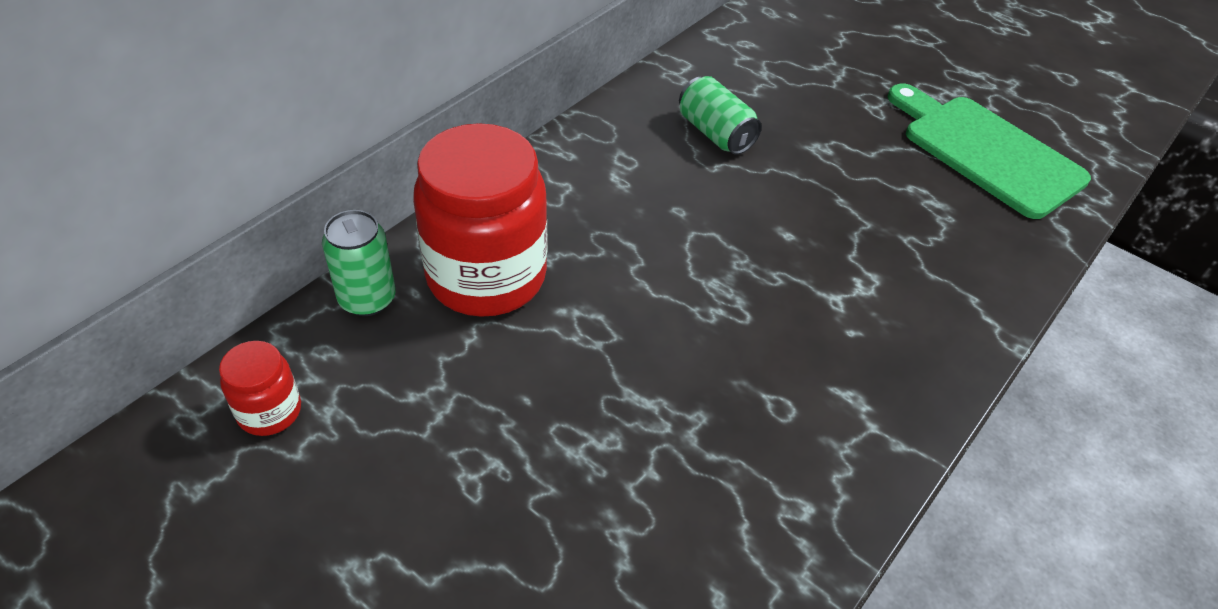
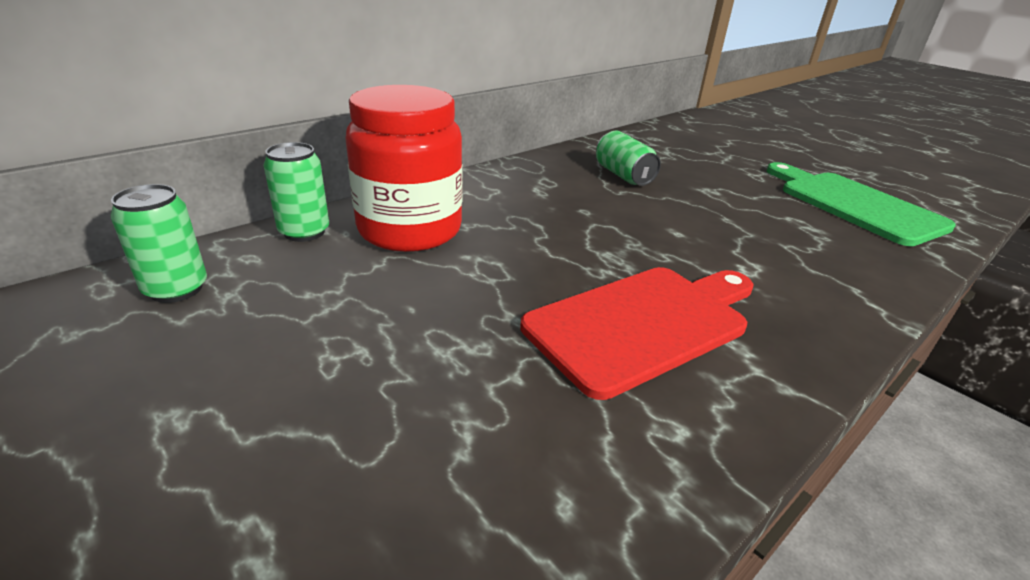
camera: 10 degrees right, 15 degrees down
(269, 411) = (176, 289): red jar -> green can
(762, 383) = (643, 323): none -> red cutting board

